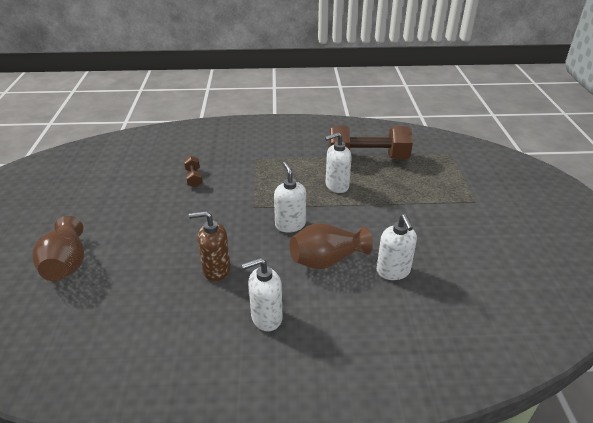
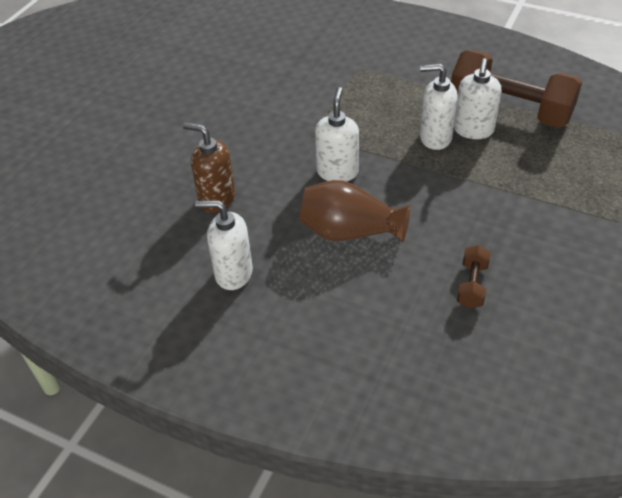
camera: 30 degrees right, 10 degrees up
(66, 264) = (74, 140): brown vase -> none
(194, 178) = (265, 75): brown dumbbell -> brown dumbbell (472, 285)
(393, 271) = (420, 275): white soap dispenser -> white soap dispenser (473, 130)

